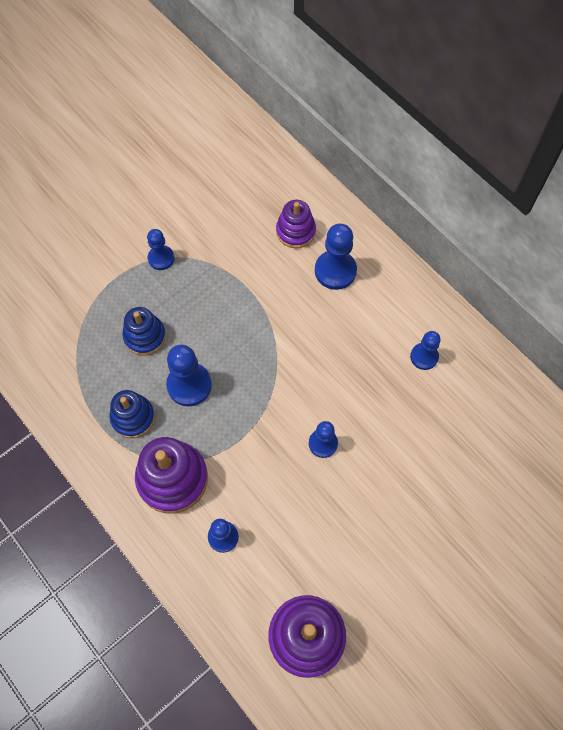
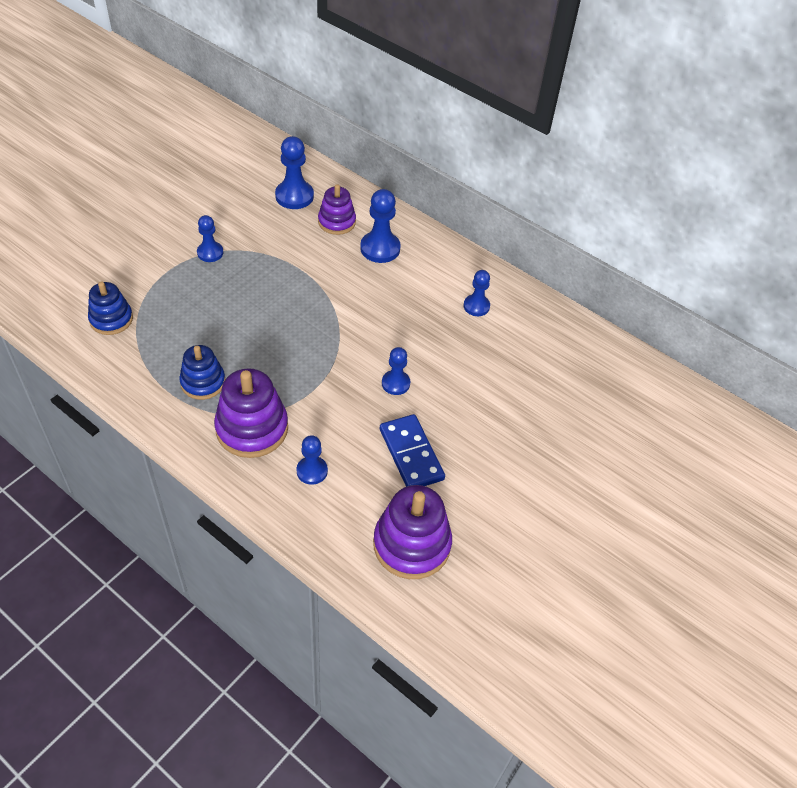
camera: 15 degrees left, 15 degrees down
(145, 336) = (204, 315): blue stacking toy -> blue stacking toy (111, 319)
(189, 385) = (255, 350): blue pawn -> blue pawn (294, 196)
(324, 531) = (411, 454): none -> blue domino

